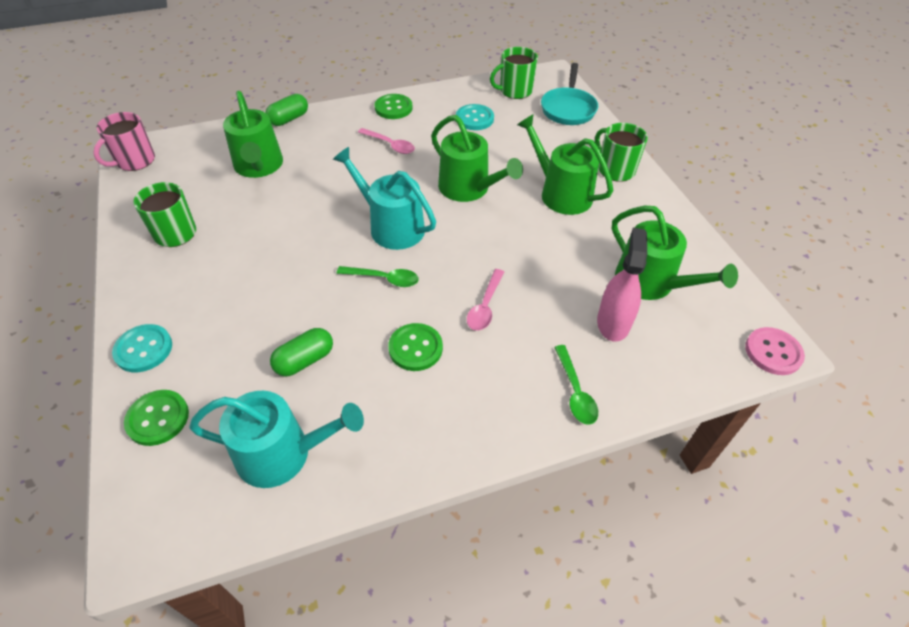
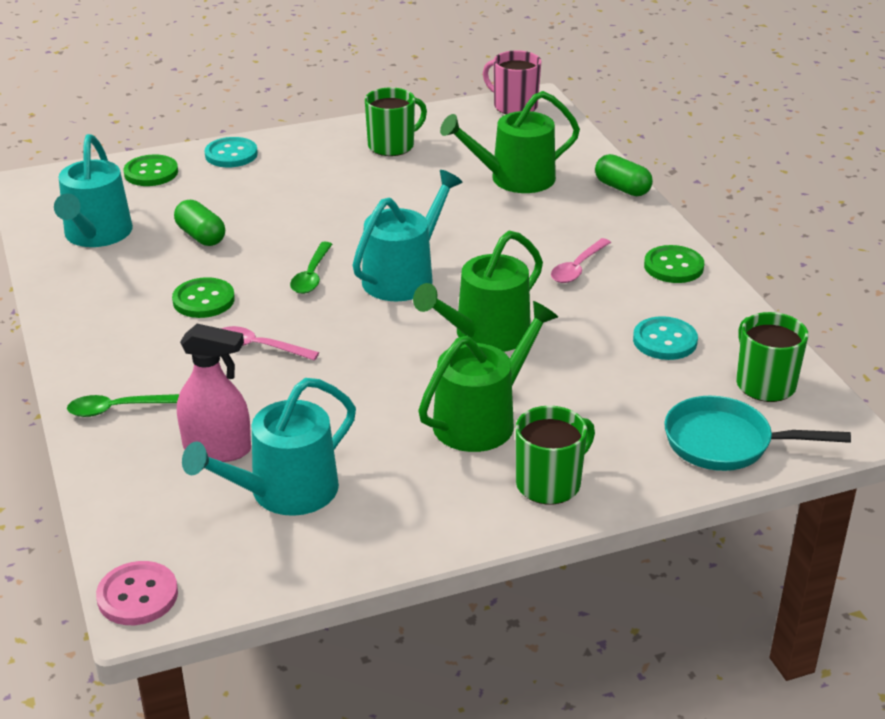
camera: 90 degrees right, 15 degrees down
(651, 283) = (285, 492): green watering can -> turquoise watering can

